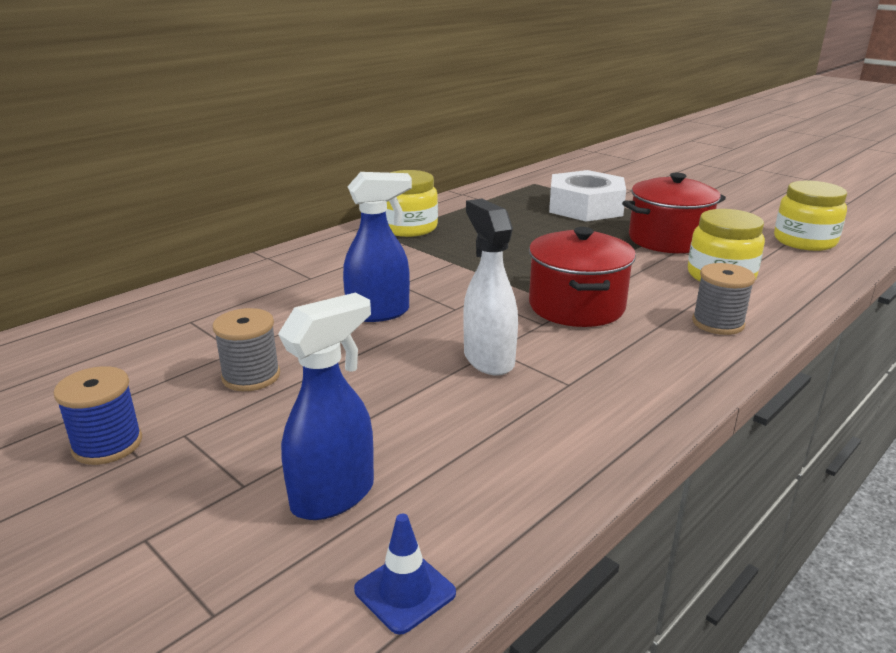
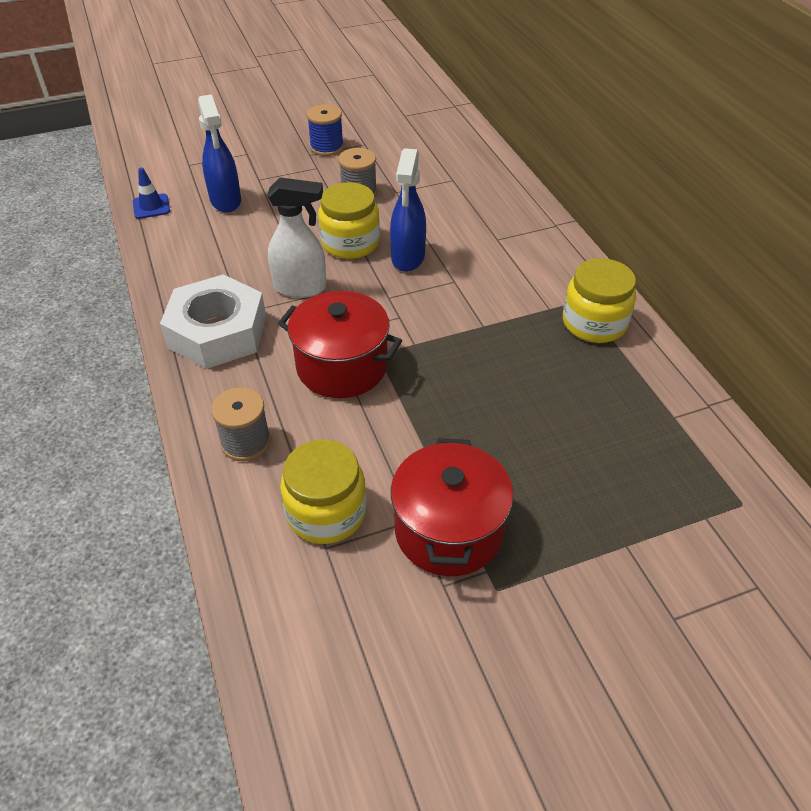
camera: 115 degrees right, 20 degrees up
(585, 207) = (607, 509): white nut -> white nut (217, 332)
(804, 241) = (359, 695): yellow jar -> yellow jar (350, 243)

